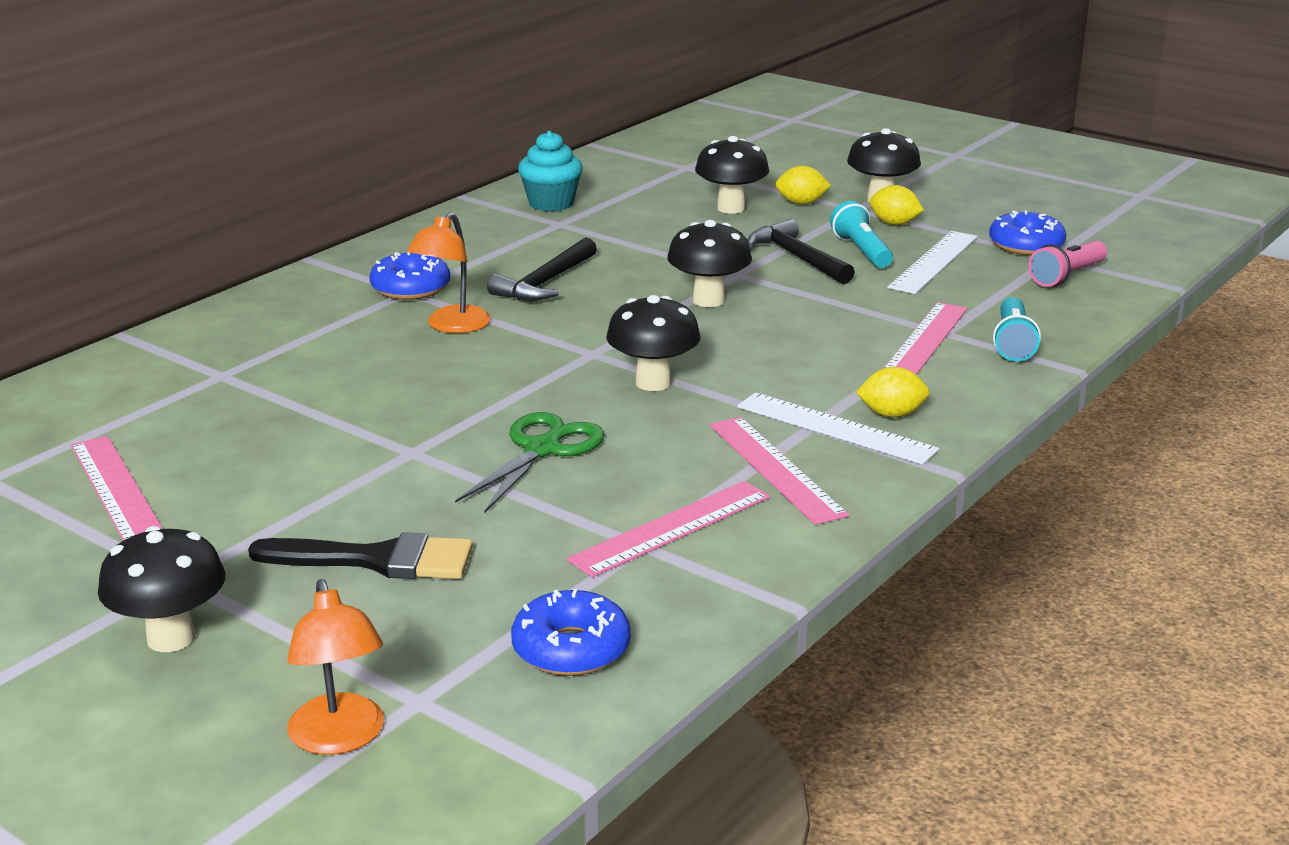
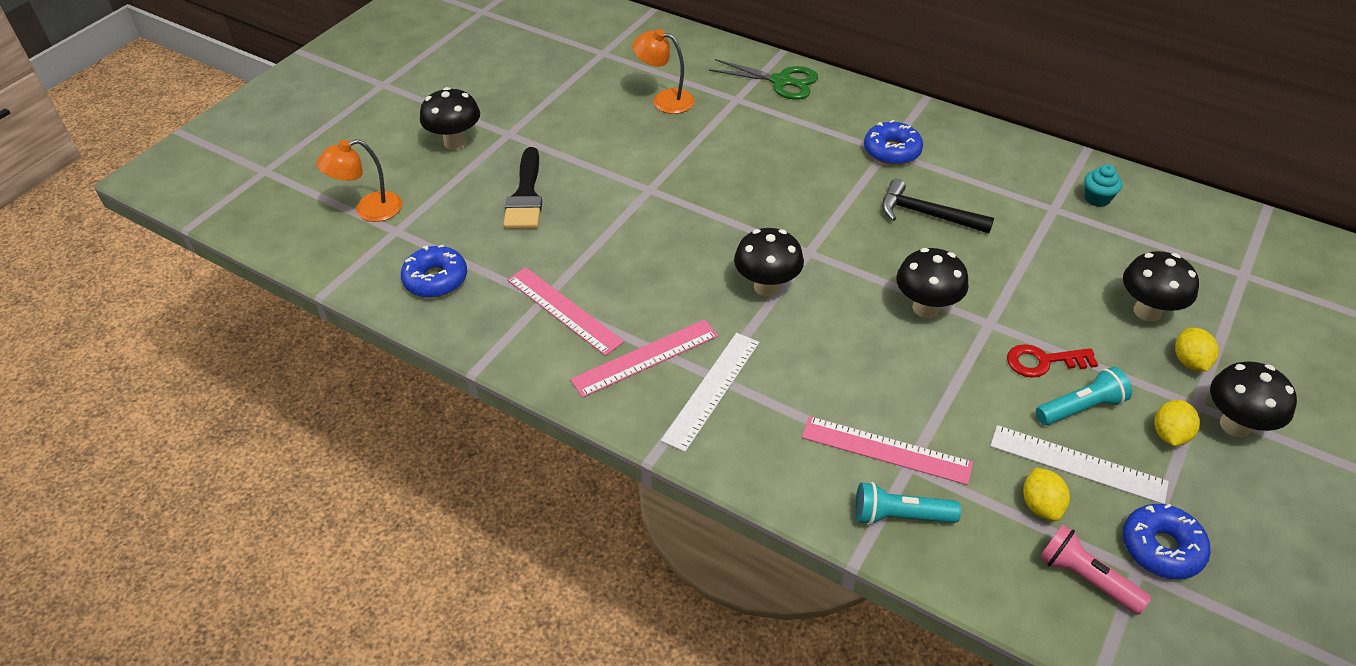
camera: 85 degrees right, 20 degrees up
(116, 488) = (596, 93): pink ruler -> none
(452, 326) = (834, 179): orange lamp -> orange lamp (665, 100)
(543, 449) = (659, 243): green scissors -> green scissors (781, 82)
(551, 203) = (1097, 199): turquoise cupcake -> turquoise cupcake, size x0.65
(797, 258) = (1043, 362): black hammer -> red key
(891, 414) = (740, 424): yellow lemon -> yellow lemon (1041, 505)

